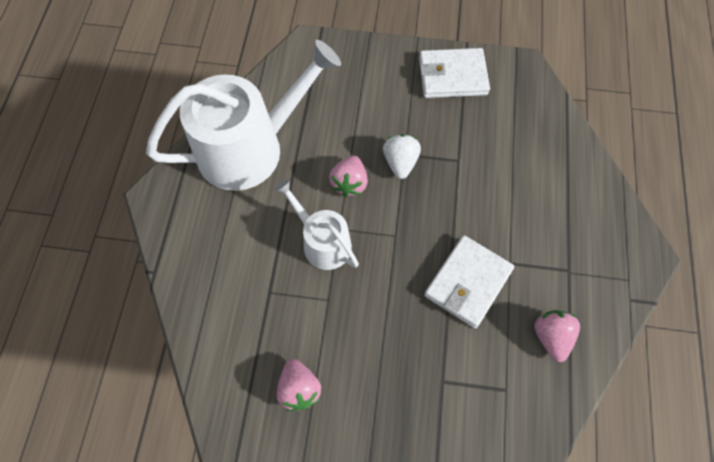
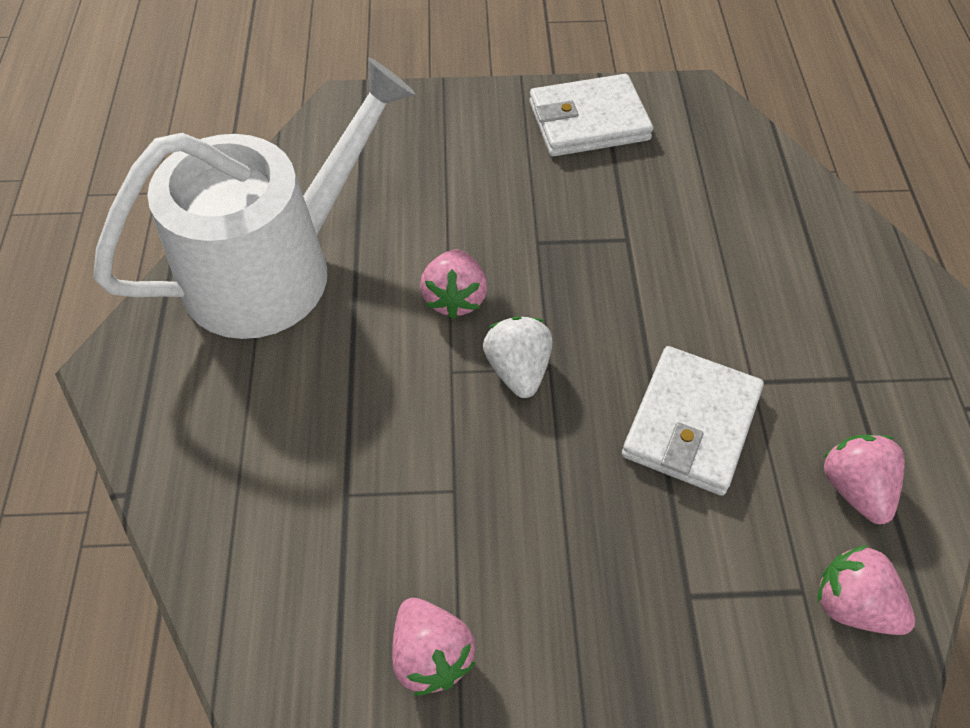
camera: 10 degrees left, 10 degrees down
(322, 242) = (426, 397): white watering can -> none
(400, 162) = (533, 255): white strawberry -> white strawberry (518, 370)
(531, 402) = (853, 605): none -> pink strawberry

